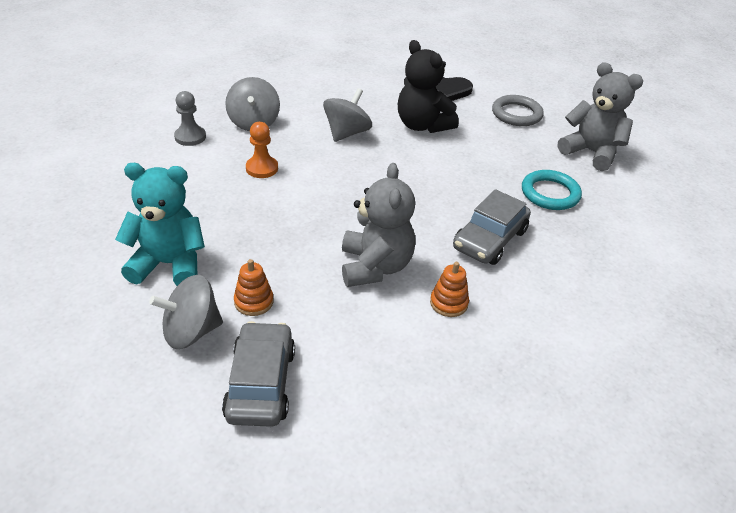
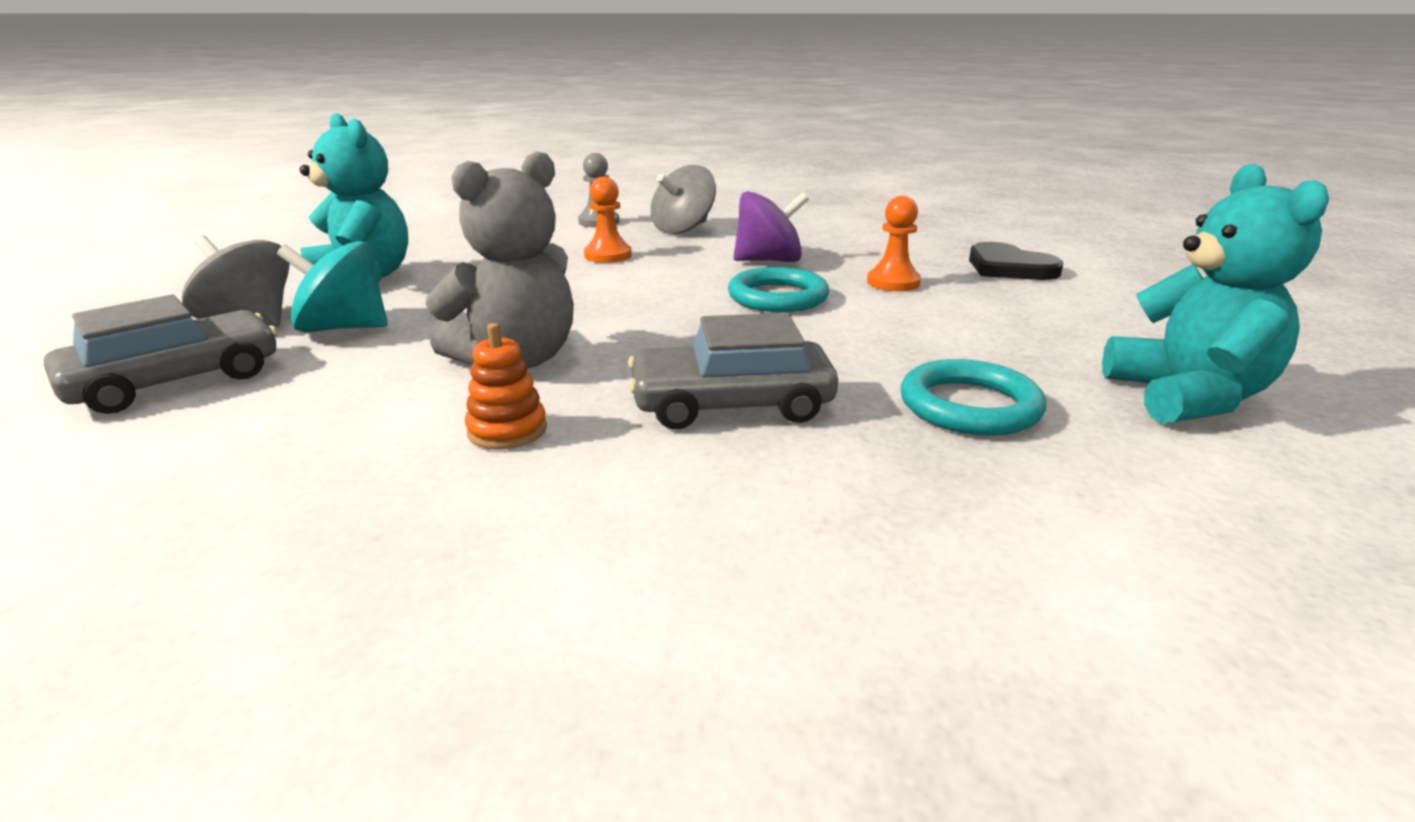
camera: 50 degrees right, 15 degrees down
(254, 302) = (343, 328): orange stacking toy -> turquoise spinning top
(347, 133) = (769, 261): grey spinning top -> purple spinning top
(397, 162) = (777, 297): none -> turquoise ring
(422, 125) = (893, 282): black teddy bear -> orange pawn
(516, 114) = (1098, 316): grey ring -> none
(591, 152) = (1187, 397): grey teddy bear -> turquoise teddy bear

